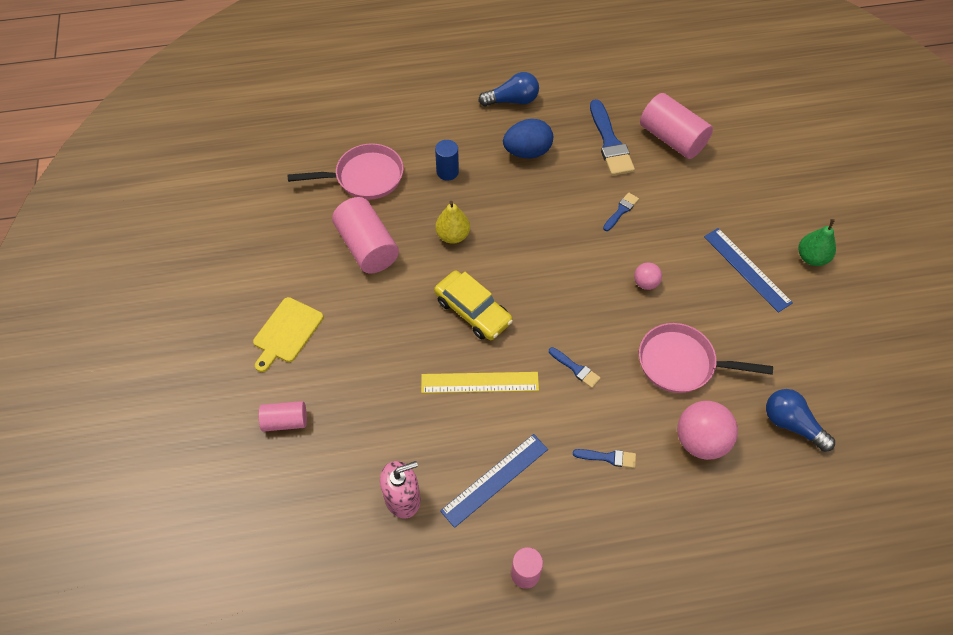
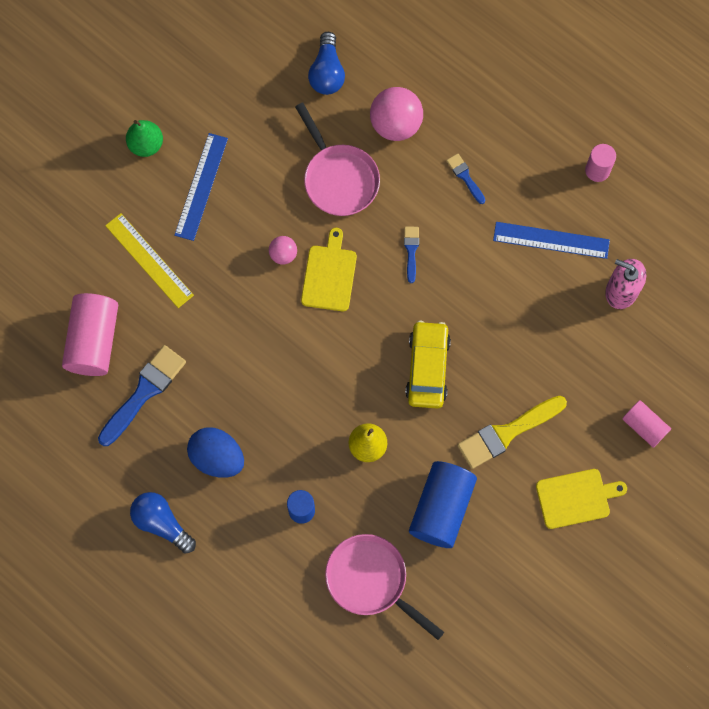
camera: 130 degrees left, 15 degrees up
(367, 247) = (441, 508): pink cylinder -> blue cylinder
(376, 325) = (507, 433): none -> yellow brush
(479, 382) = (485, 311): yellow ruler -> yellow ruler (149, 260)
(603, 300) = (329, 275): none -> yellow cutting board
(621, 211) = (220, 326): blue brush -> none

